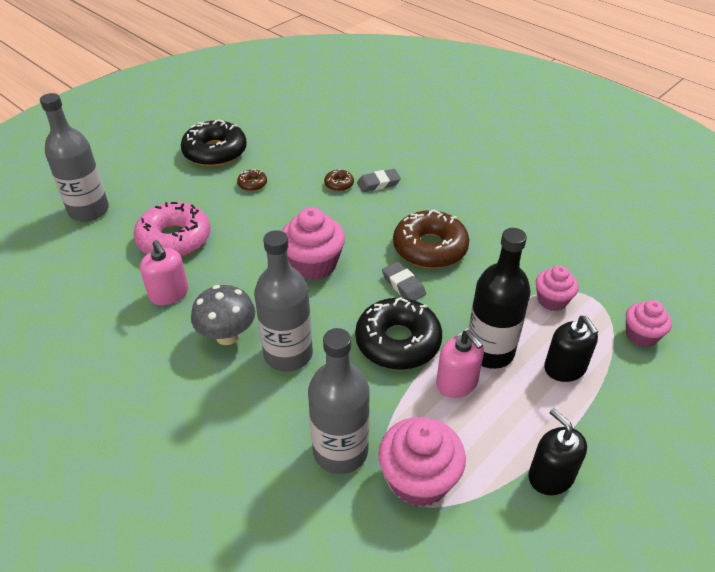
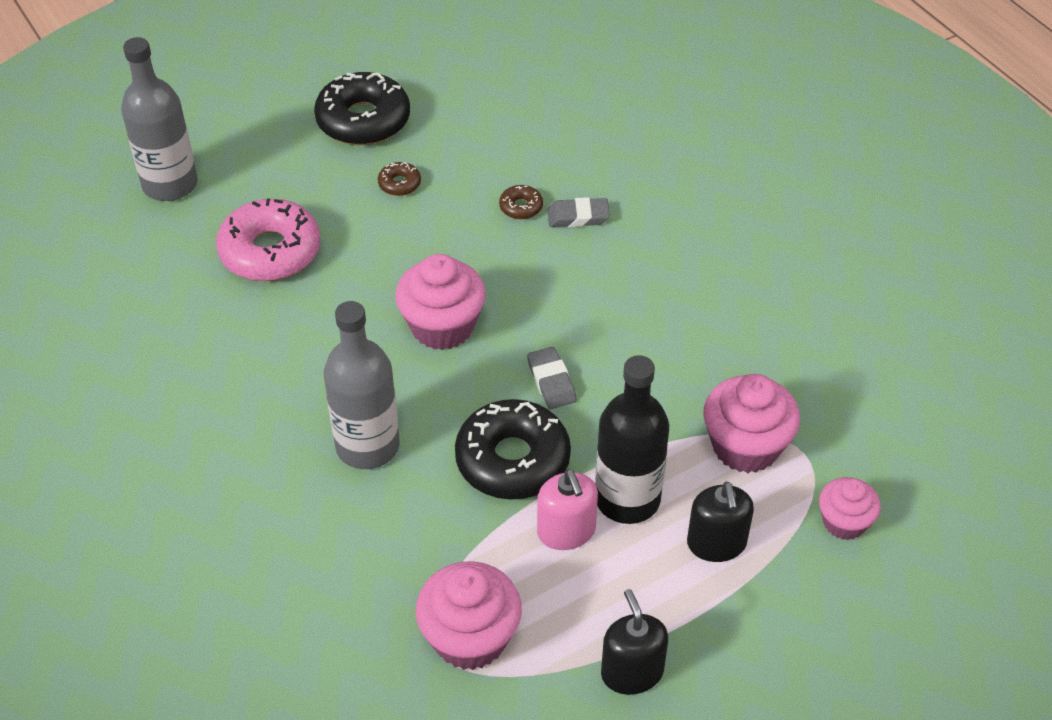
camera: 15 degrees right, 5 degrees up
(169, 294) = (243, 331): pink soap dispenser -> none
(227, 336) = (299, 405): grey mushroom -> none
(340, 451) = (389, 582): grey bottle -> none
(430, 248) = (610, 334): brown donut -> none
(552, 300) = (745, 446): pink cupcake -> pink cupcake, size x1.62

